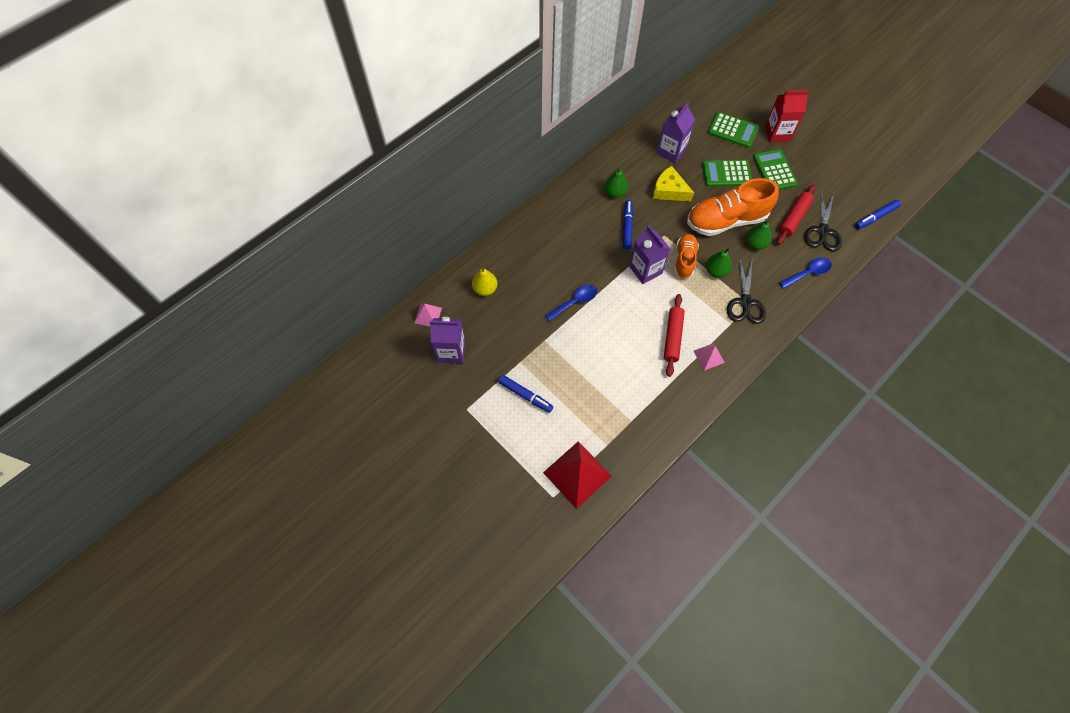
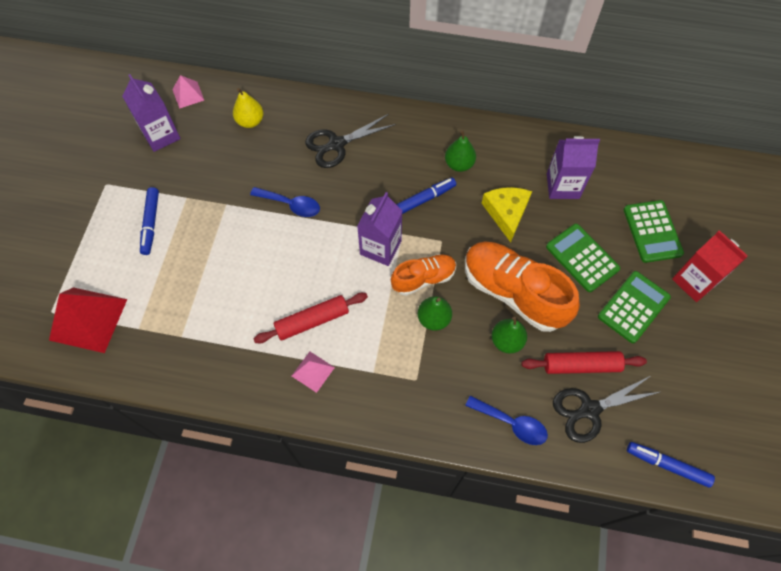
camera: 55 degrees right, 0 degrees up
(745, 302) = (414, 373): black scissors -> black scissors (336, 144)

